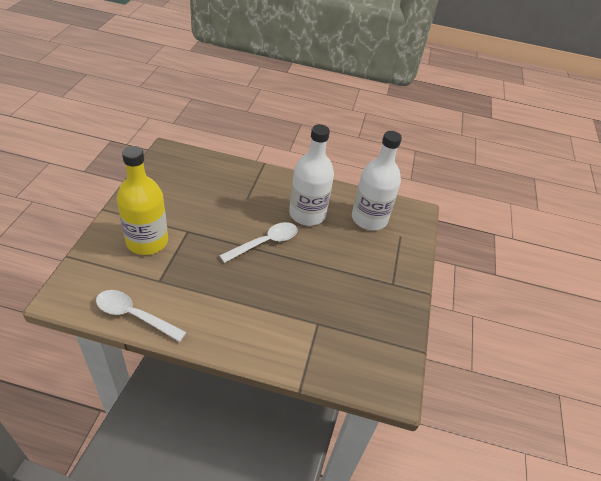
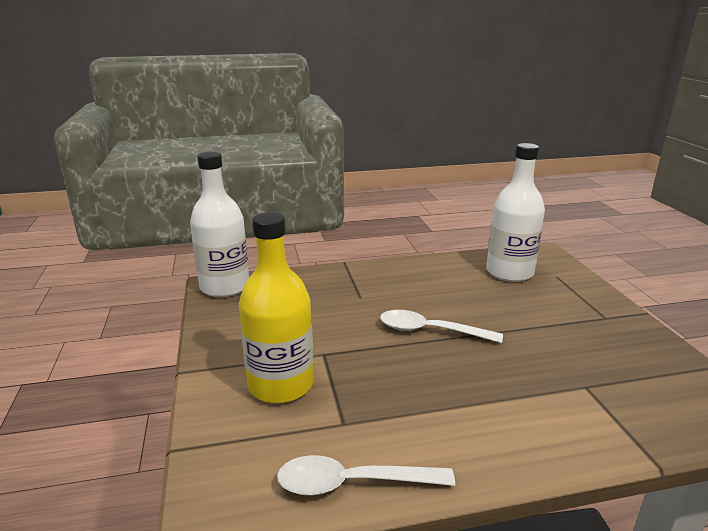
camera: 20 degrees left, 20 degrees down
(265, 243) = (430, 331): white spoon -> white spoon turned 105 degrees counterclockwise
(307, 214) = (443, 289): white bottle -> white bottle (225, 287)

